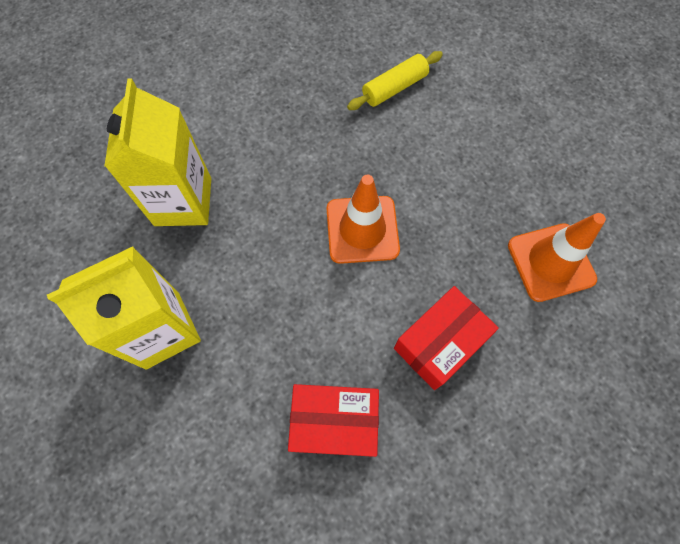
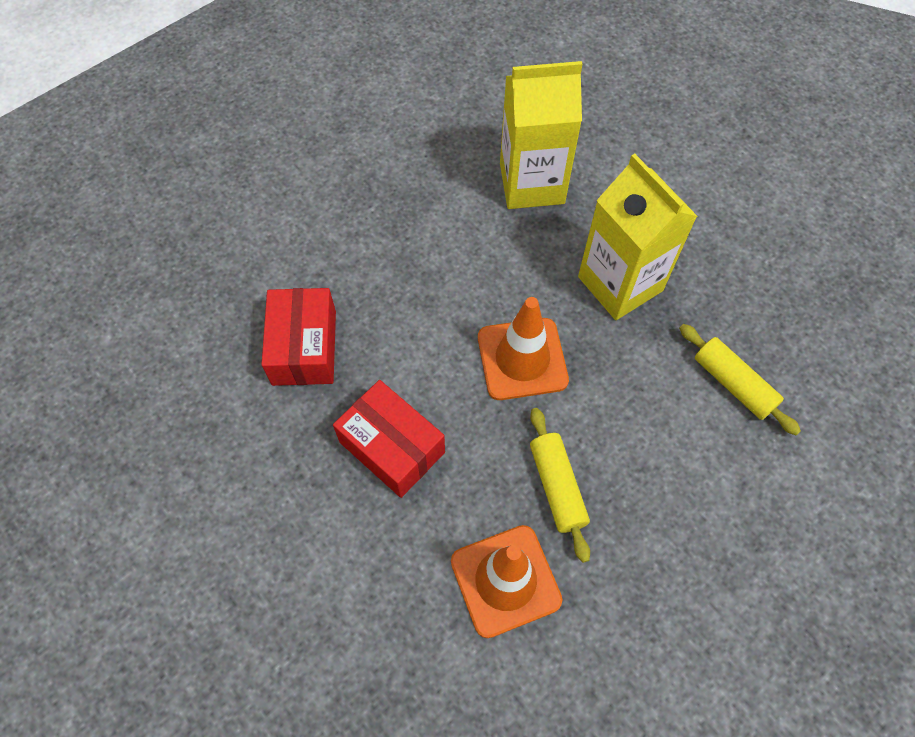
camera: 85 degrees right, 5 degrees down
(162, 330) = (390, 189): yellow carton -> yellow carton (620, 284)
(475, 217) = (557, 487): none -> yellow rolling pin

